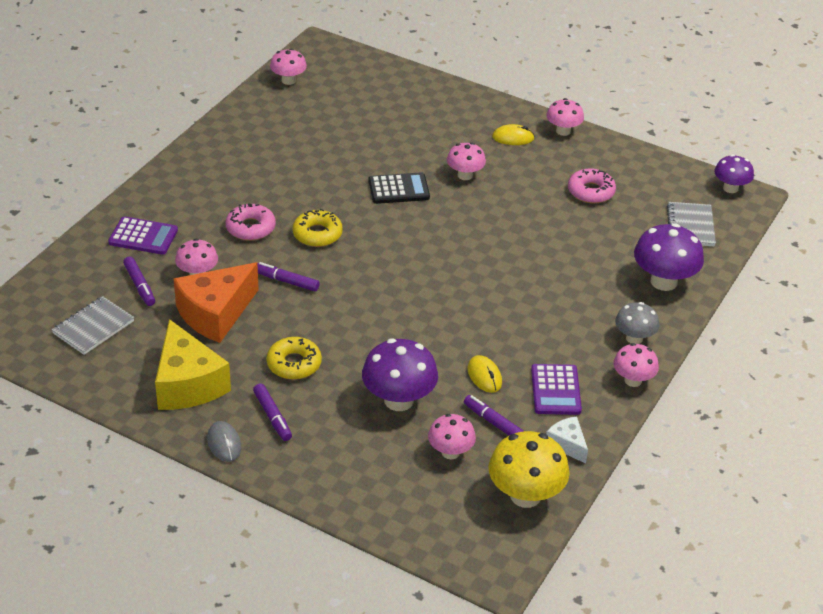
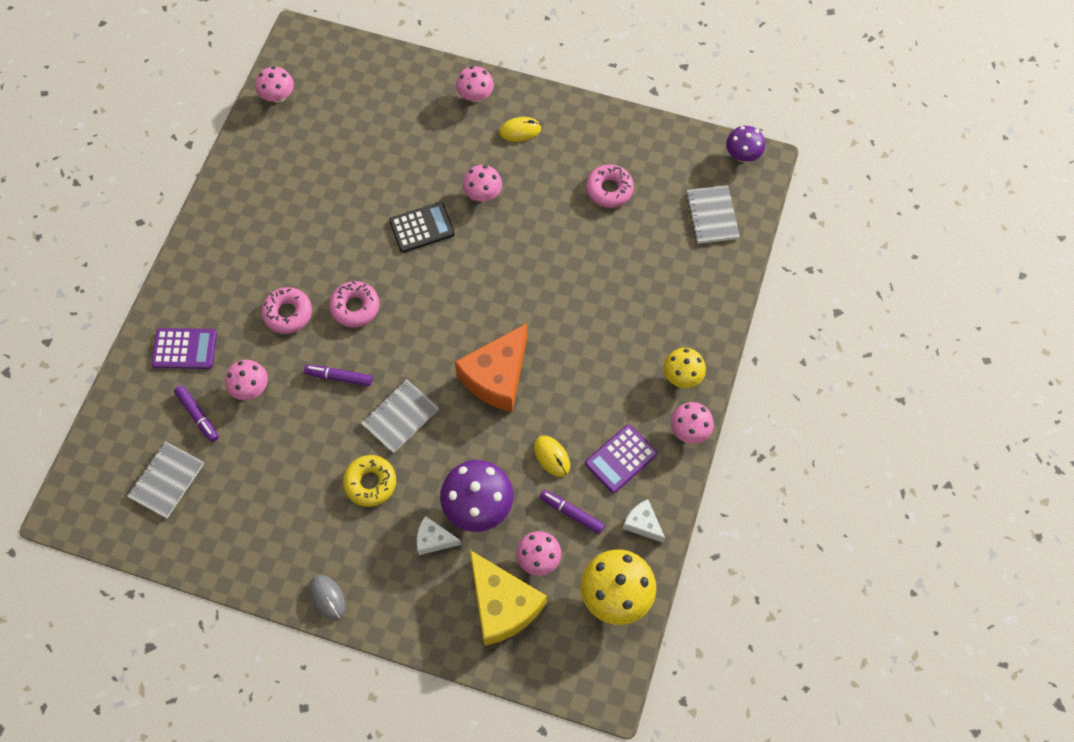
camera: 10 degrees left, 25 degrees up
(188, 384) = (276, 531): yellow cheese -> yellow cheese (502, 605)
(215, 314) = (281, 436): orange cheese -> orange cheese (497, 377)
(272, 416) = (365, 553): purple marker -> none
(317, 234) = (355, 307): yellow donut -> pink donut
(338, 320) = (400, 417): none -> grey notebook
(346, 418) = (434, 540): none -> white cheese
(556, 390) = (621, 459): purple calculator -> purple calculator turned 60 degrees clockwise
(563, 131) = (568, 110): pink mushroom -> pink mushroom (475, 96)
(634, 338) = (682, 376): grey mushroom -> yellow mushroom
(664, 281) = (698, 296): purple mushroom -> none

